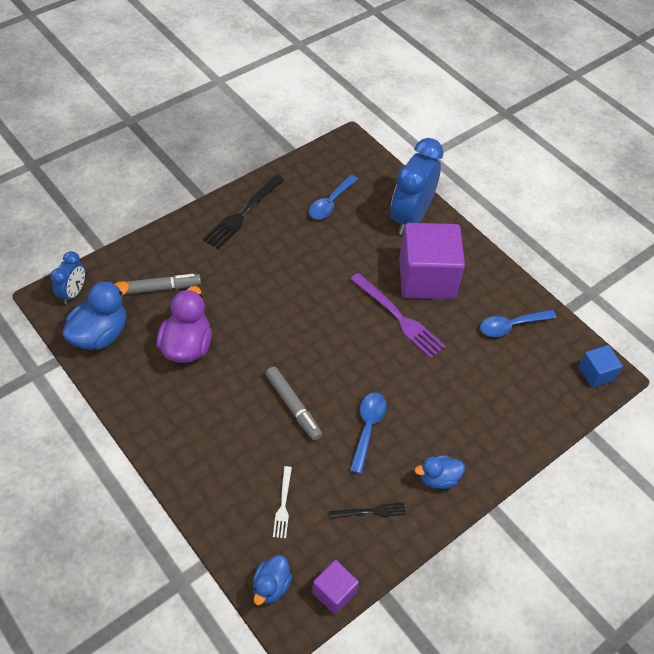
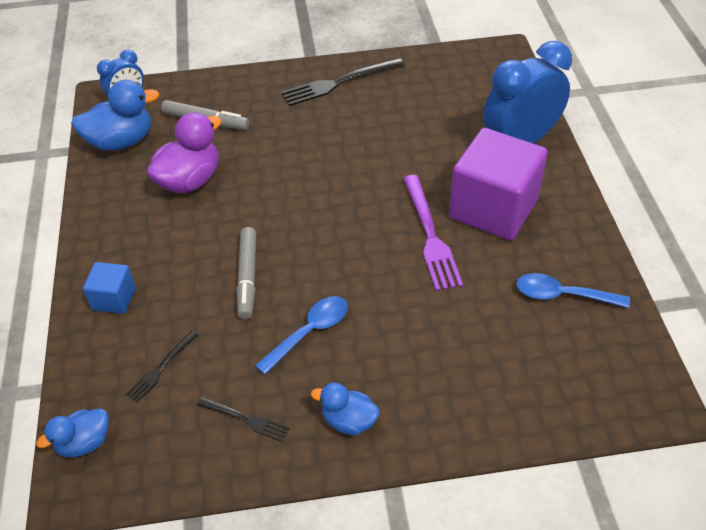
camera: 35 degrees right, 5 degrees down
(283, 505) = (161, 368): white fork -> black fork
(330, 203) = (438, 101): blue spoon -> none
(334, 592) = (141, 484): purple cube -> none
(596, 373) = (641, 393): blue cube -> blue cube (114, 299)

